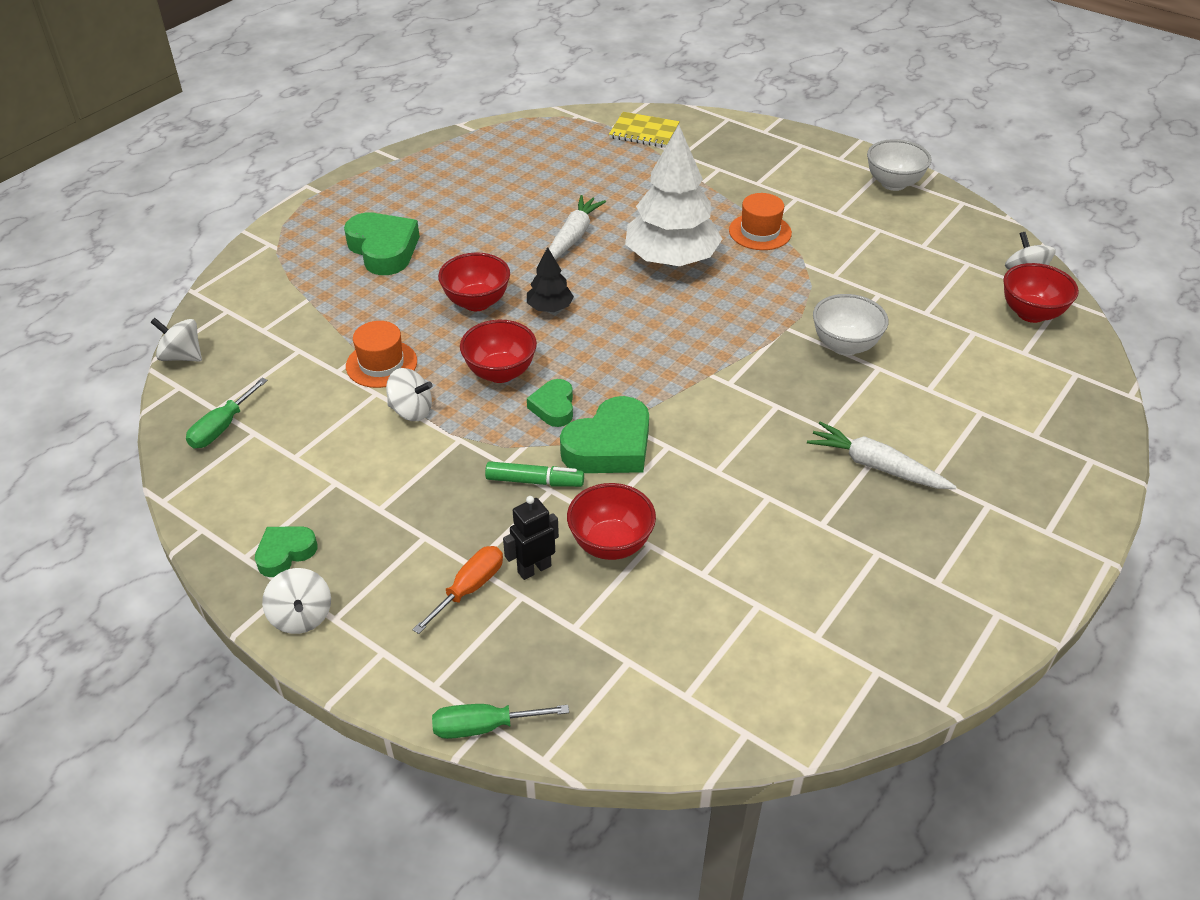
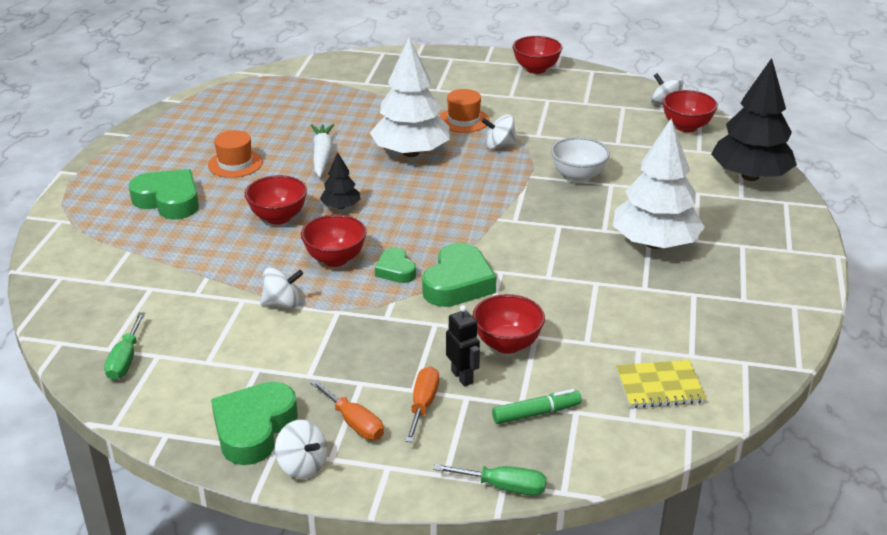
camera: 25 degrees left, 10 degrees down
(182, 356) = (45, 320): white spinning top -> white spinning top (499, 146)
(285, 553) = (254, 428): green heart -> green heart, size x1.74
(381, 364) = (231, 279): orange hat -> orange hat (235, 163)
(385, 584) = (354, 423): none -> orange screwdriver
(483, 726) = (503, 487): green screwdriver -> green screwdriver turned 135 degrees counterclockwise
(534, 569) = (462, 377): black robot -> black robot turned 120 degrees clockwise
(535, 481) = (419, 321): green marker -> green marker (536, 413)
(644, 132) = (324, 74): yellow notebook -> yellow notebook (659, 386)
(877, 466) = (655, 243): white carrot -> white tree
(893, 183) = (536, 69): white bowl -> red bowl
(1067, 408) = (750, 176): none -> black tree

